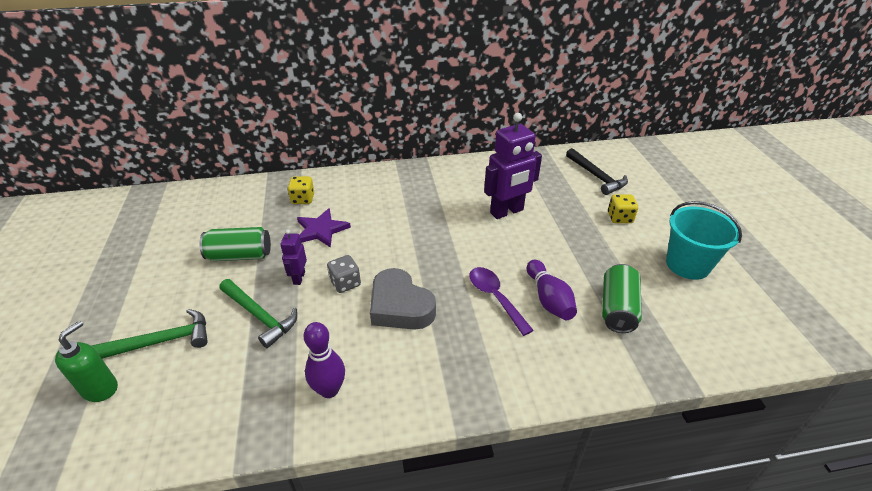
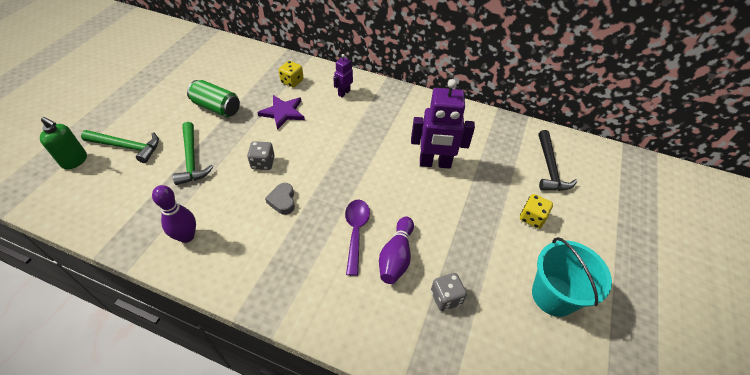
camera: 30 degrees right, 10 degrees up
(100, 388) = (75, 161): green soap dispenser -> green soap dispenser turned 60 degrees clockwise
(299, 278) = (237, 143): purple robot -> purple robot (344, 93)
(400, 306) = (282, 201): grey heart -> grey heart, size x0.53
(617, 309) = (446, 297): green can -> grey dice

